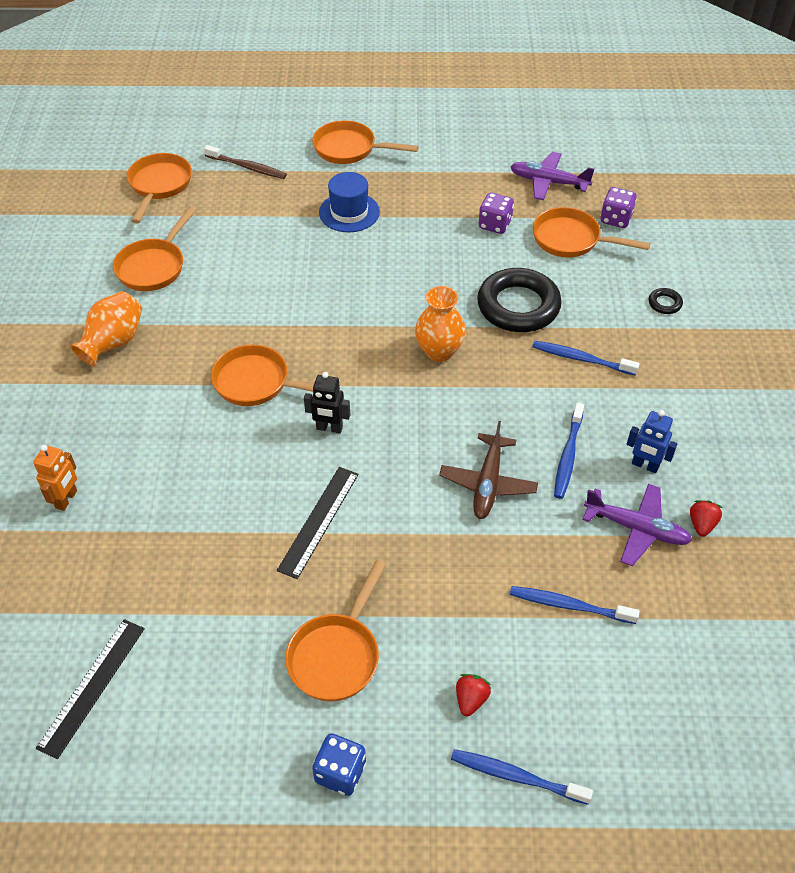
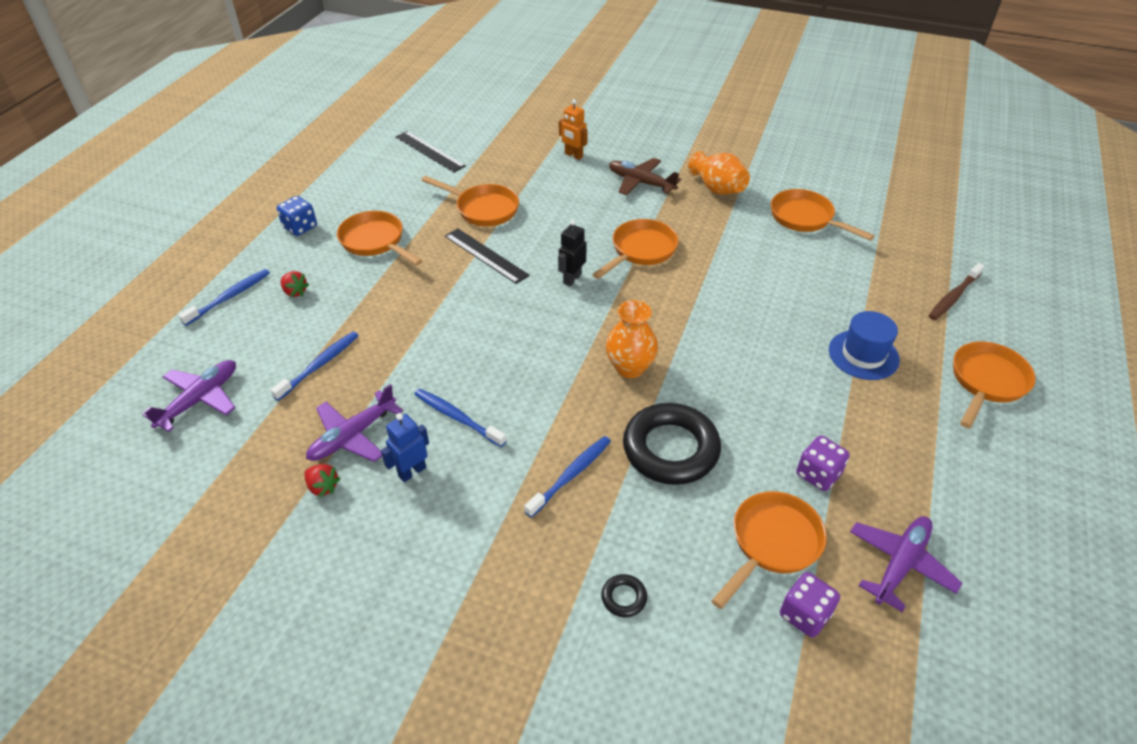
camera: 110 degrees right, 5 degrees down
(159, 186) = (926, 236): orange pan -> orange pan (483, 209)
(488, 483) = (461, 354): brown plane -> brown plane (640, 183)
(679, 698) = (200, 399): none -> purple plane

